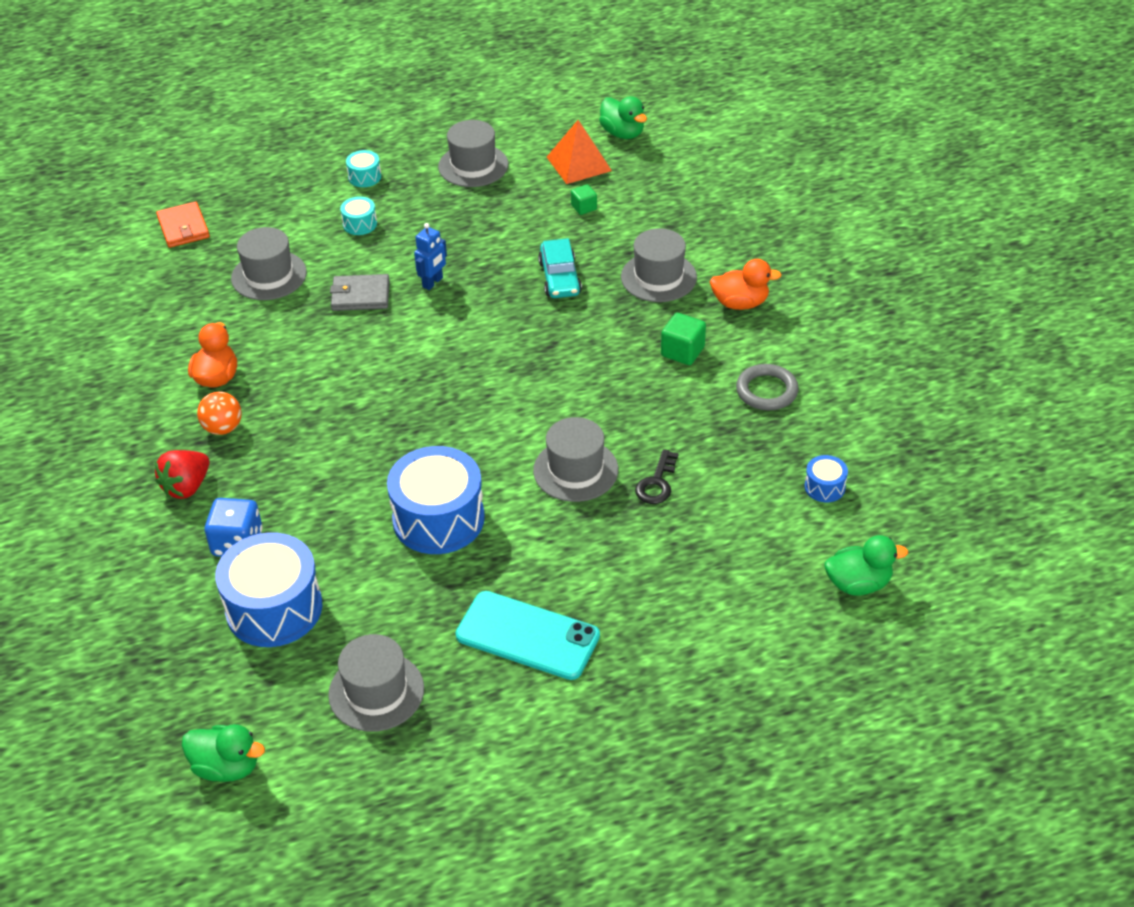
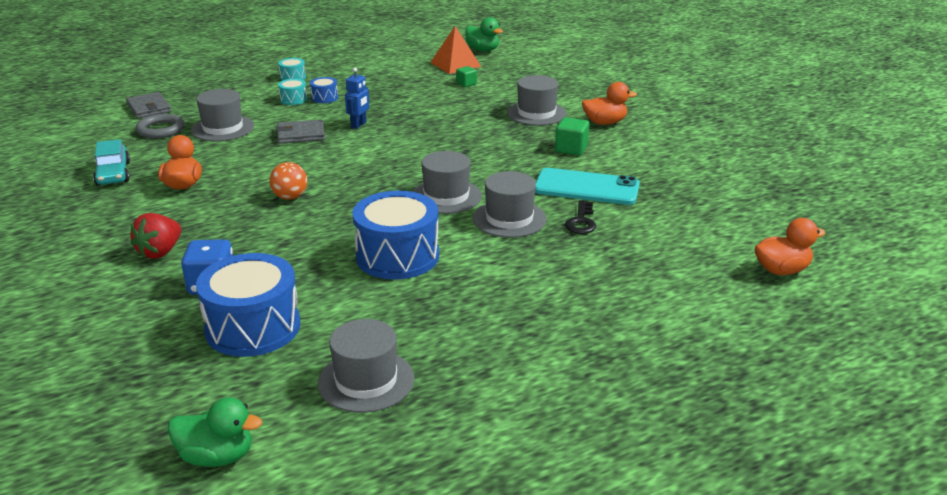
camera: 10 degrees left, 15 degrees down
(183, 228) = (149, 108): orange wallet -> grey wallet
(223, 428) = (191, 214): orange ball -> orange ball (290, 197)
(473, 165) = (376, 69): grey hat -> grey hat (446, 196)
(527, 636) = (502, 327): turquoise phone -> turquoise phone (586, 187)
(560, 278) = (459, 117): turquoise car -> turquoise car (113, 173)
(766, 391) = (647, 165): grey ring -> grey ring (161, 130)
(824, 487) = (721, 215): blue drum -> blue drum (324, 98)
(858, 584) = (781, 270): green duck -> orange duck

